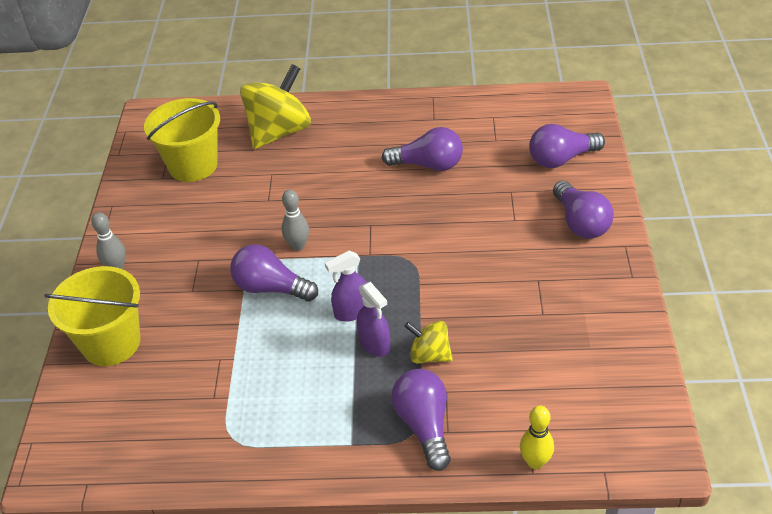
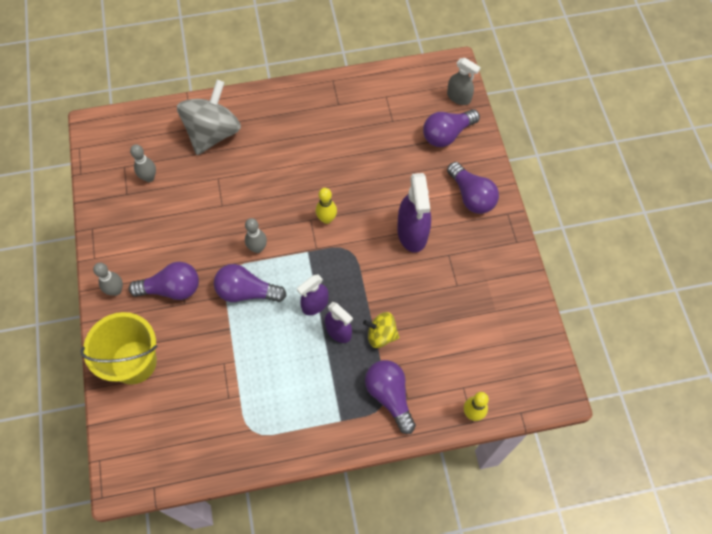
camera: 15 degrees left, 20 degrees up
(193, 165) = (149, 177): yellow bucket -> grey bowling pin
(279, 132) = (213, 133): yellow spinning top -> grey spinning top
(390, 226) = (326, 219): none -> yellow bowling pin
(428, 165) = (343, 153): purple light bulb -> purple light bulb (171, 289)
(495, 252) = (412, 233): none -> purple spray bottle
(583, 125) = (459, 97): none -> grey spray bottle

